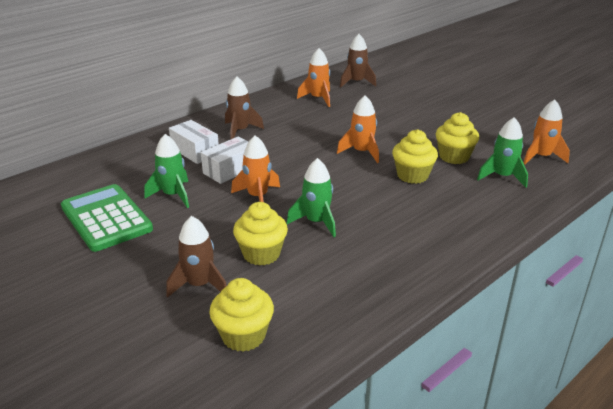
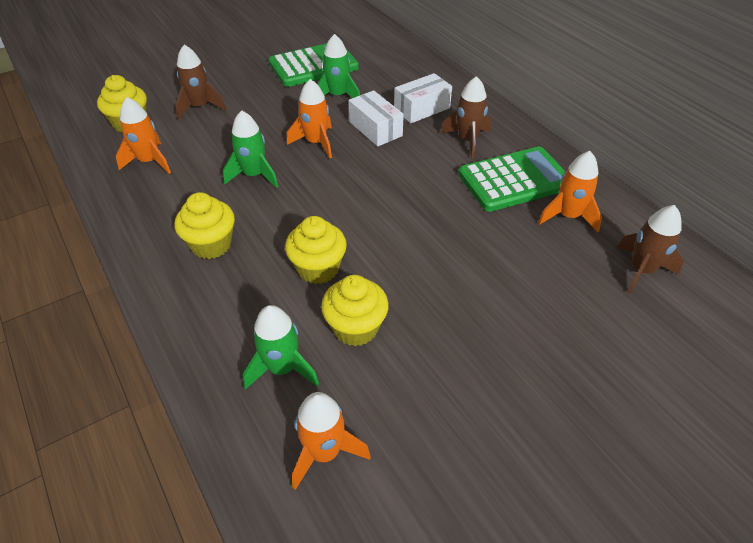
camera: 100 degrees right, 15 degrees up
(261, 254) = (221, 138): yellow cupcake -> yellow cupcake (211, 245)
(286, 114) = (514, 180): none -> green calculator
(362, 152) = (392, 233): orange rocket -> orange rocket (149, 161)

